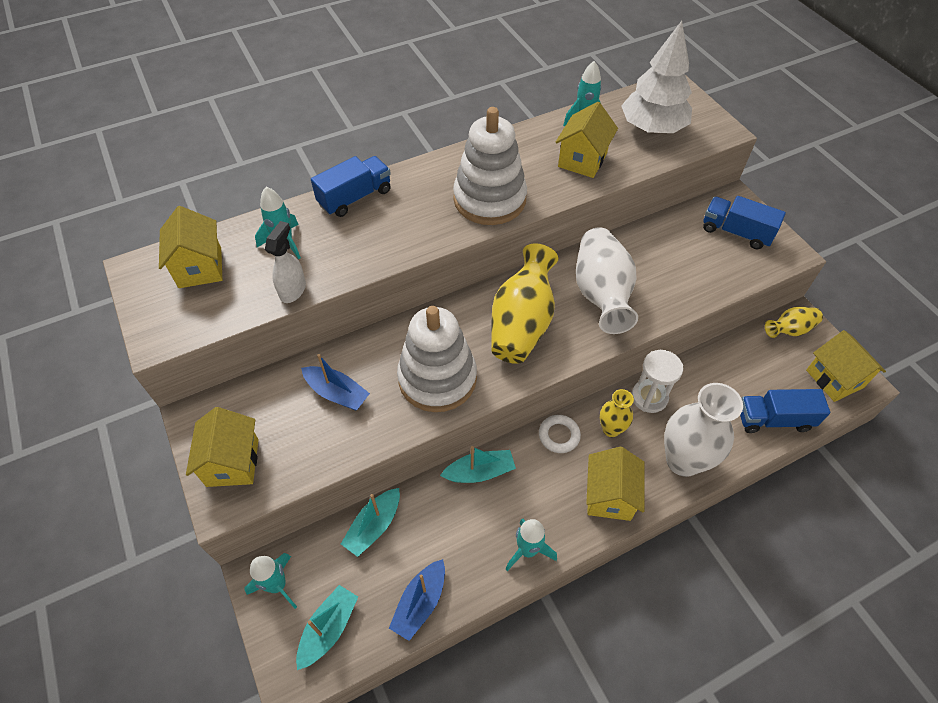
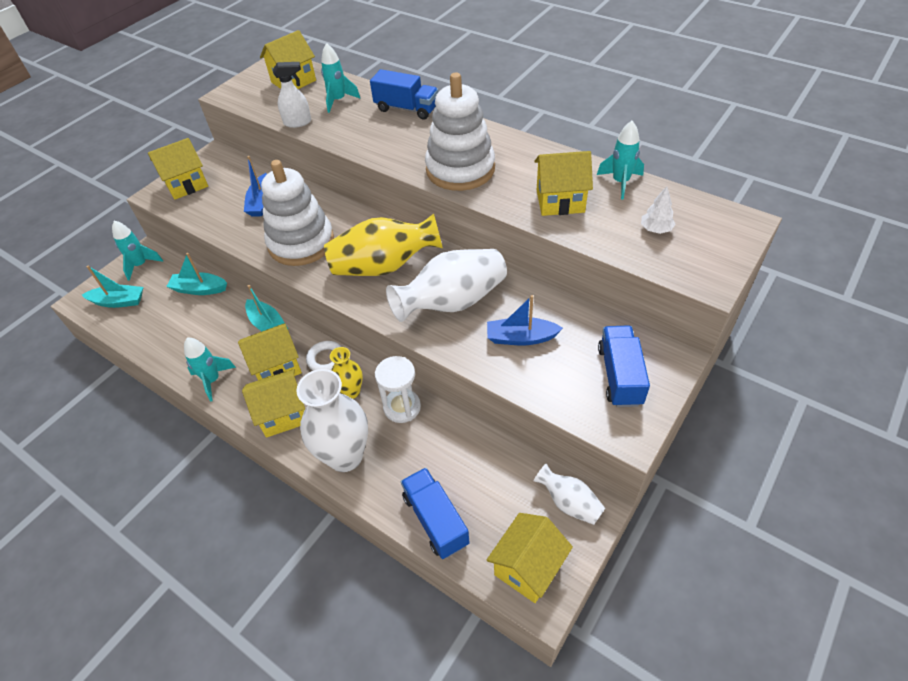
camera: 65 degrees right, 5 degrees down
(420, 603) = (150, 337): blue boat -> blue boat (521, 338)
(544, 482) = (277, 367): none -> yellow house
(652, 128) = (656, 229): white tree -> white tree, size x0.42
(789, 330) = (569, 503): yellow vase -> white vase

